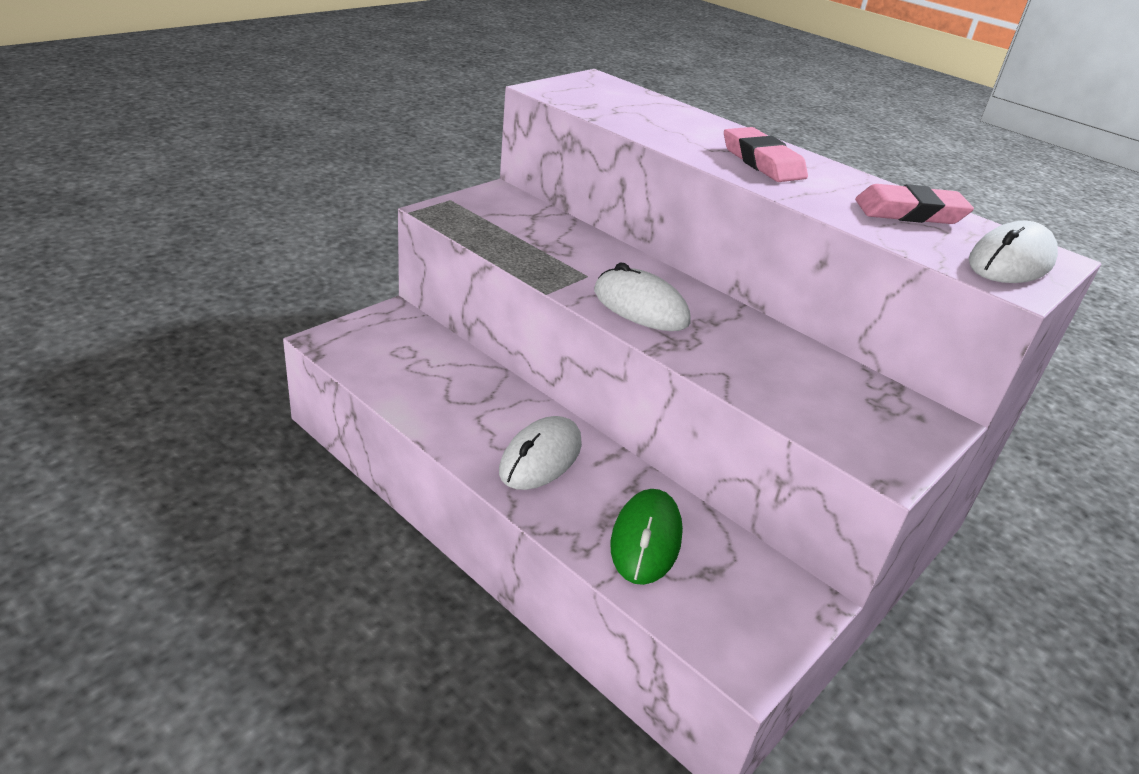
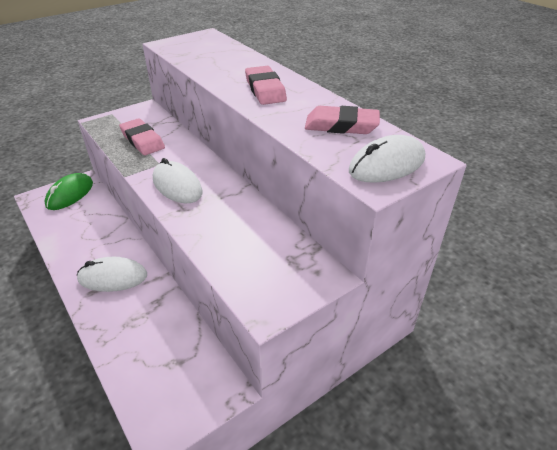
camera: 15 degrees right, 5 degrees up
(534, 241) = (142, 140): none -> pink eraser
(541, 458) = (113, 277): white mouse -> white mouse turned 45 degrees clockwise
(646, 540) = (145, 337): green mouse -> green mouse (70, 194)

